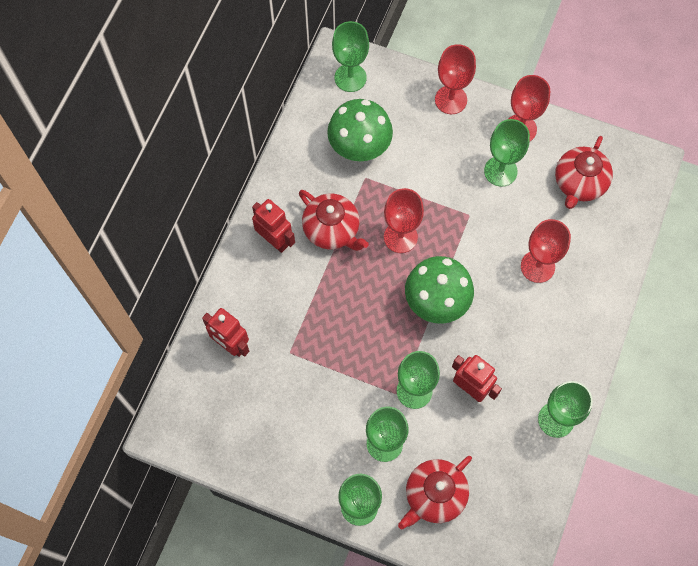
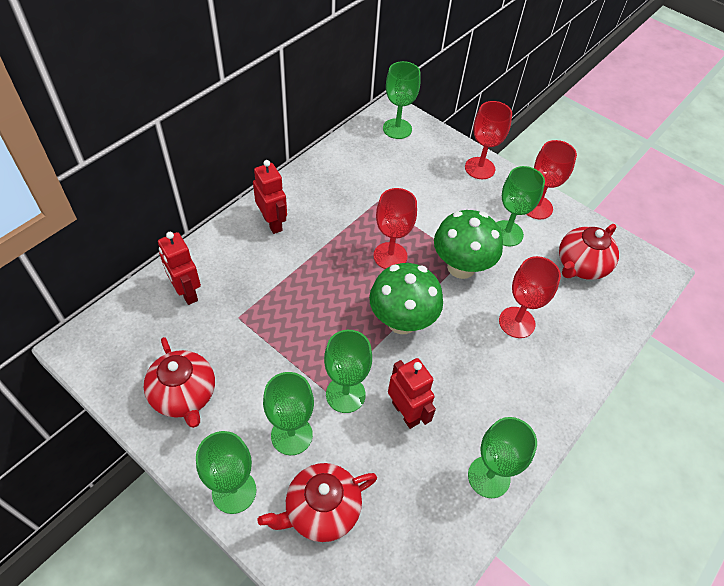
camera: 15 degrees right, 15 degrees down
(332, 230) = (328, 231): red teapot -> red teapot (184, 395)
(359, 148) = (382, 179): green mushroom -> green mushroom (461, 267)

